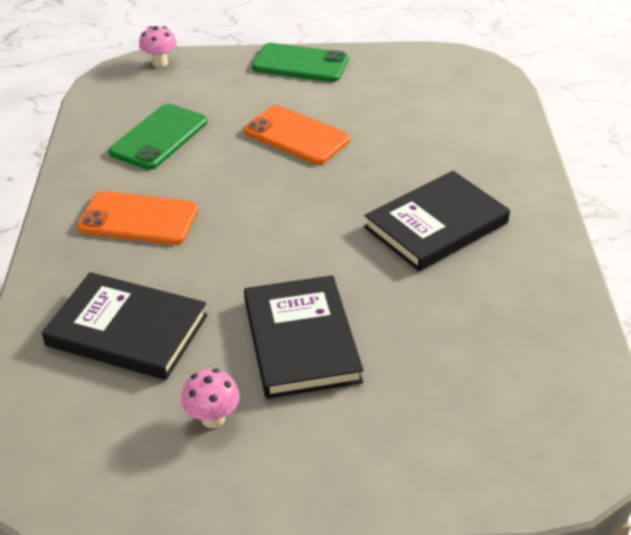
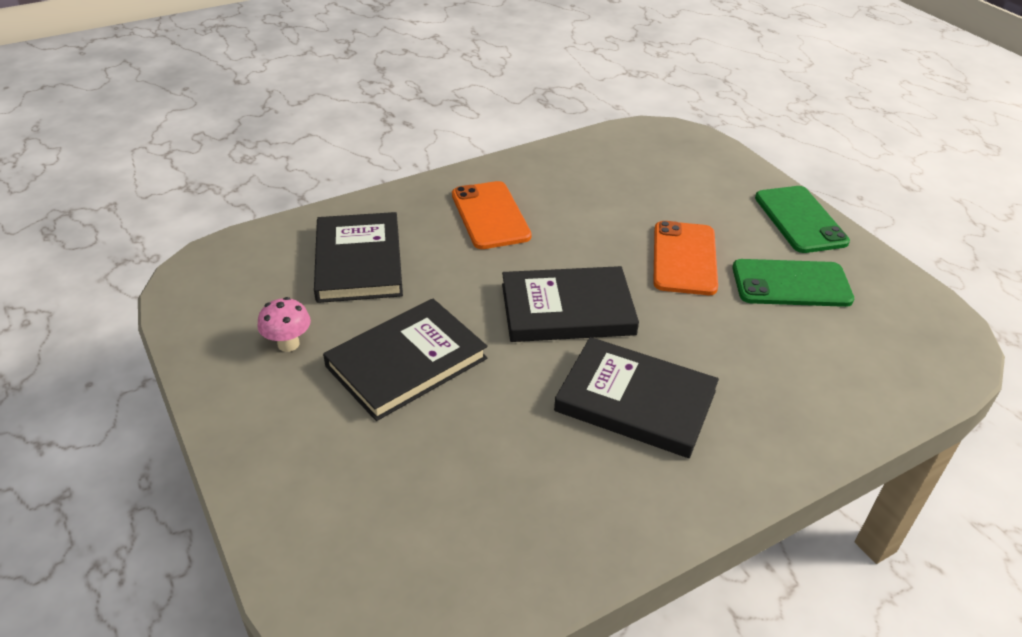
camera: 60 degrees right, 0 degrees up
(159, 137) = (603, 184): green phone -> green phone (791, 284)
(160, 63) = (705, 144): pink mushroom -> none
(307, 220) = (567, 309): none -> black book

